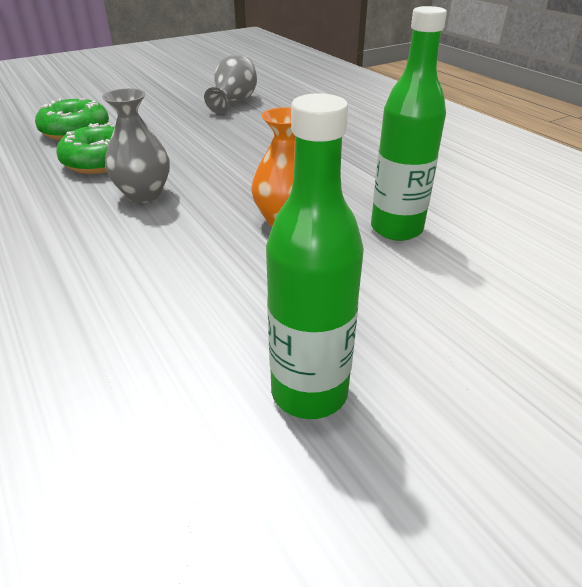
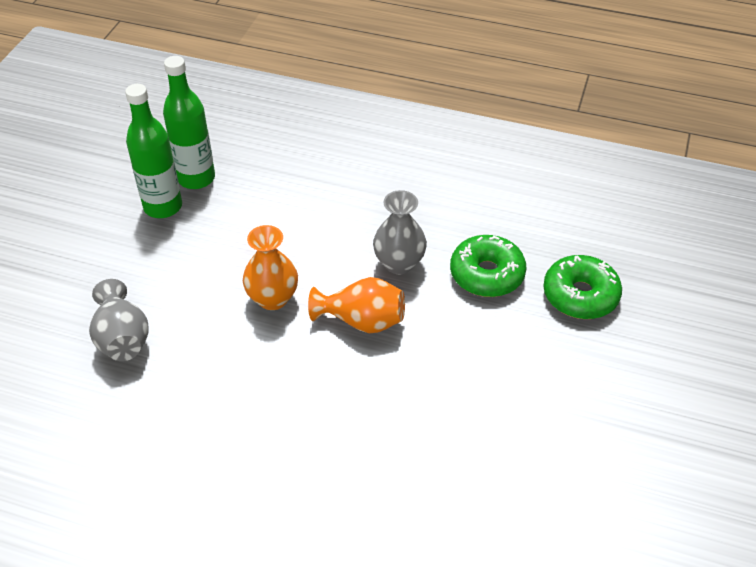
camera: 140 degrees right, 10 degrees up
(233, 177) = (362, 321): none -> orange vase
(234, 102) = (533, 456): grey vase -> grey vase (122, 338)
(396, 229) = (189, 336): green bottle -> green bottle (196, 178)

